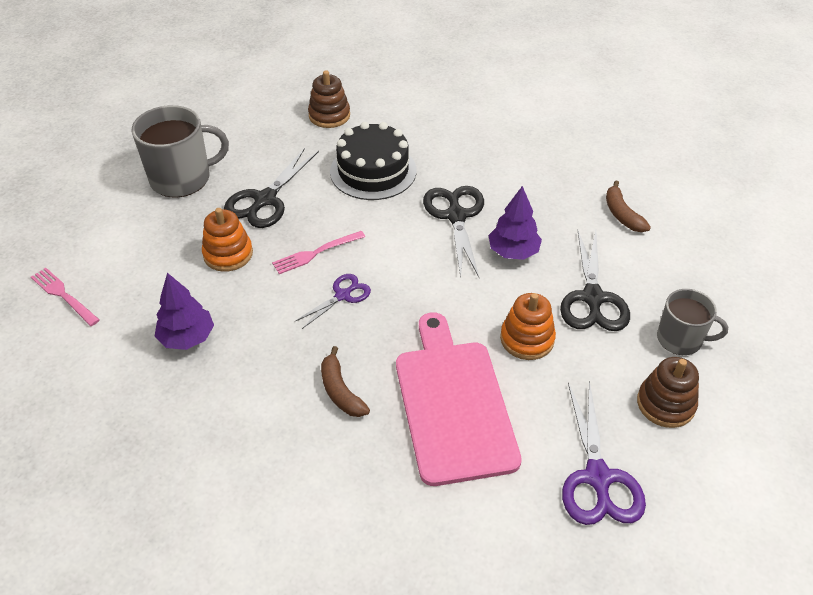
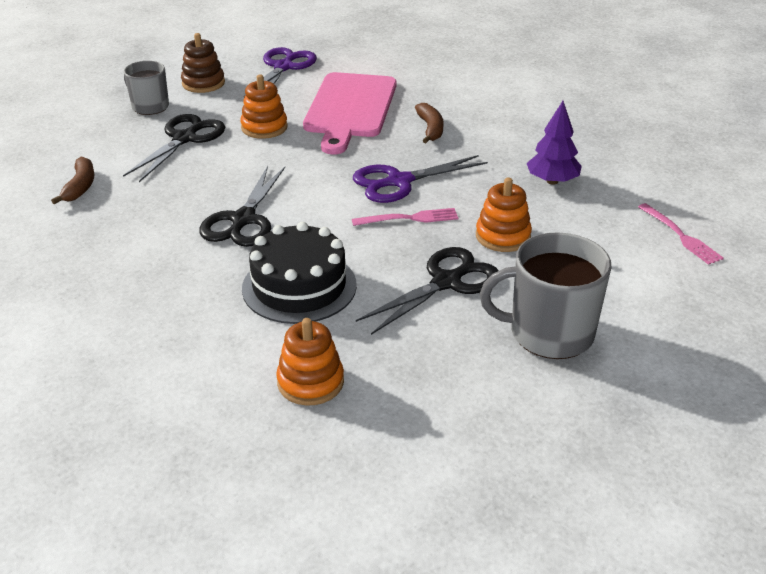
camera: 160 degrees left, 10 degrees down
(329, 115) = (310, 382): brown stacking toy -> orange stacking toy
(342, 295) = (399, 181): purple scissors -> purple scissors, size x1.68
(513, 252) = (217, 180): purple tree -> none

